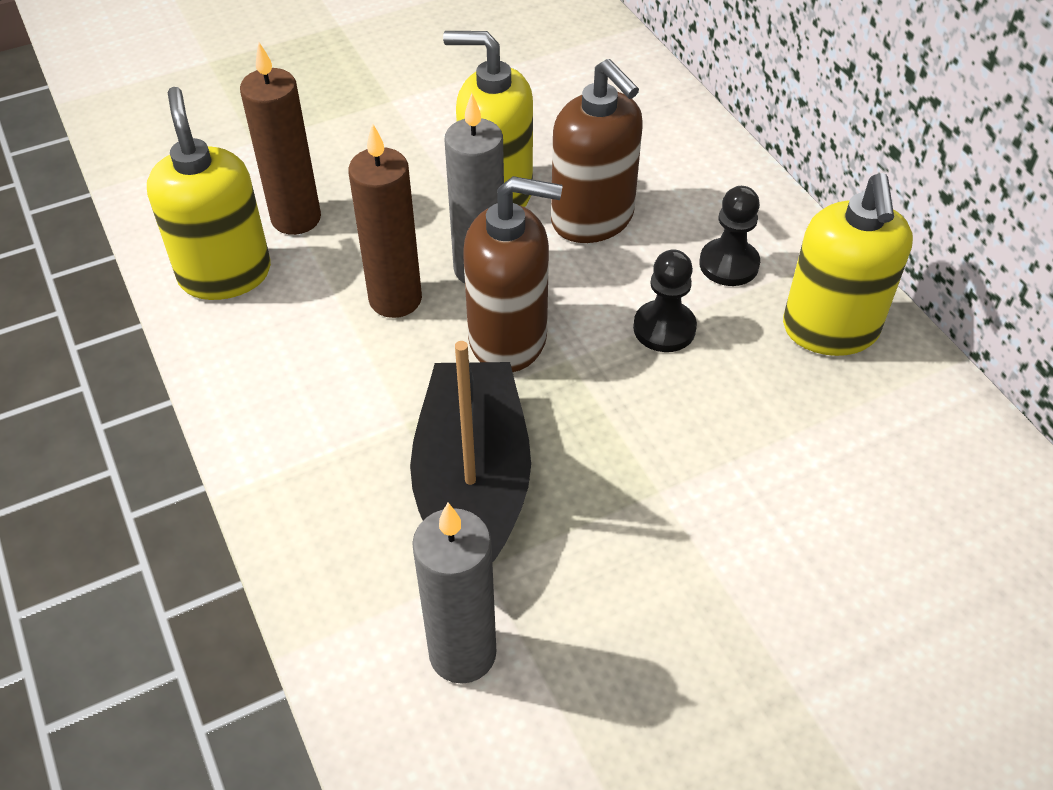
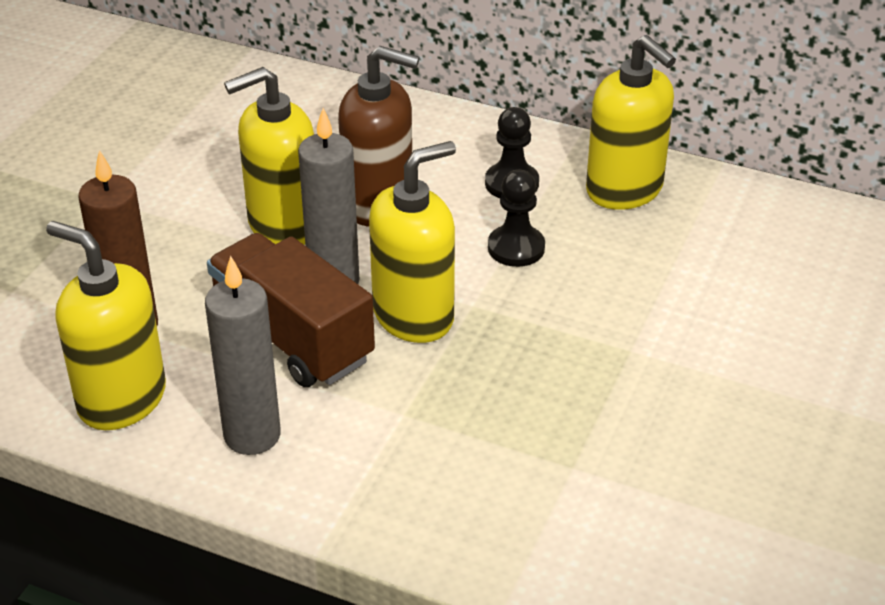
camera: 40 degrees left, 10 degrees down
(395, 299) = (292, 338): brown candle -> brown truck
(462, 653) = (622, 525): grey candle -> grey candle (252, 435)
(473, 485) = (504, 422): black boat -> none
(508, 339) = (414, 316): brown soap dispenser -> yellow soap dispenser

